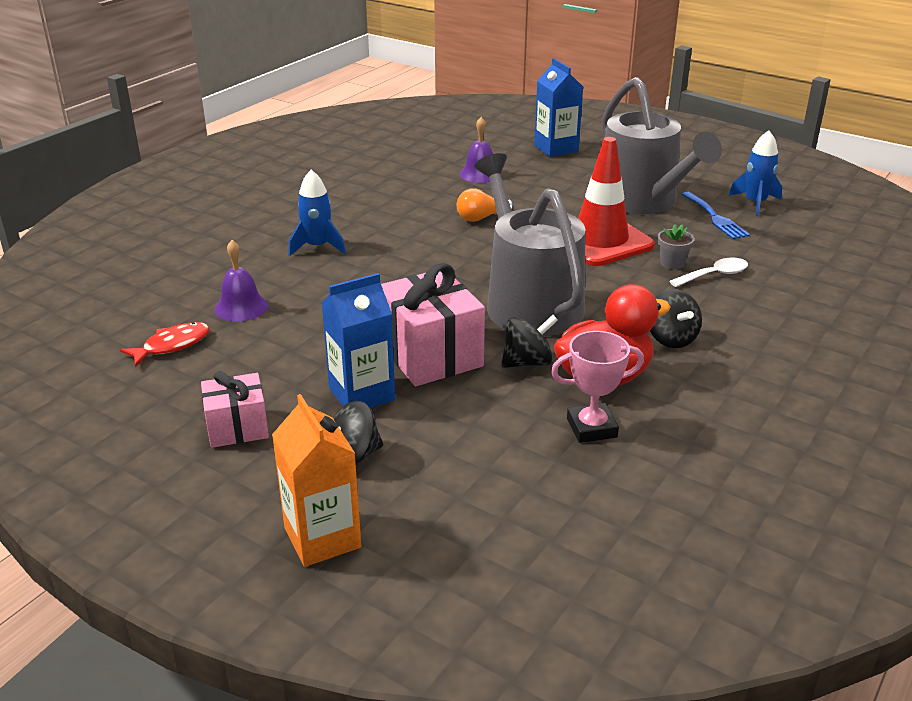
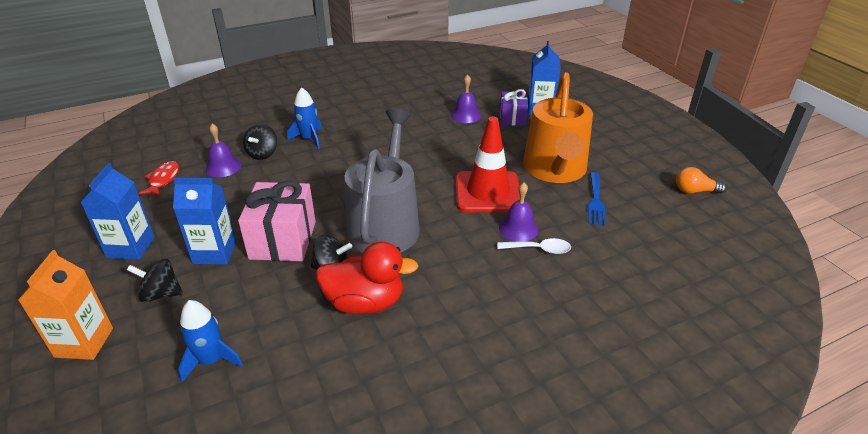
camera: 30 degrees right, 5 degrees up
(172, 345) = (163, 179): red fish -> red fish turned 75 degrees counterclockwise
(237, 428) = (131, 247): pink gift -> blue carton
(481, 218) = (429, 149): orange light bulb -> orange light bulb (694, 191)
(536, 164) = (512, 118): none -> purple gift
(591, 428) = (313, 338): pink trophy -> none
(642, 201) = (555, 170): grey watering can -> orange watering can
(671, 338) = (446, 290): black spinning top -> black spinning top (263, 154)
(672, 263) = (518, 228): grey flower pot -> purple bell
(755, 203) = (643, 198): blue rocket -> blue rocket (211, 360)

